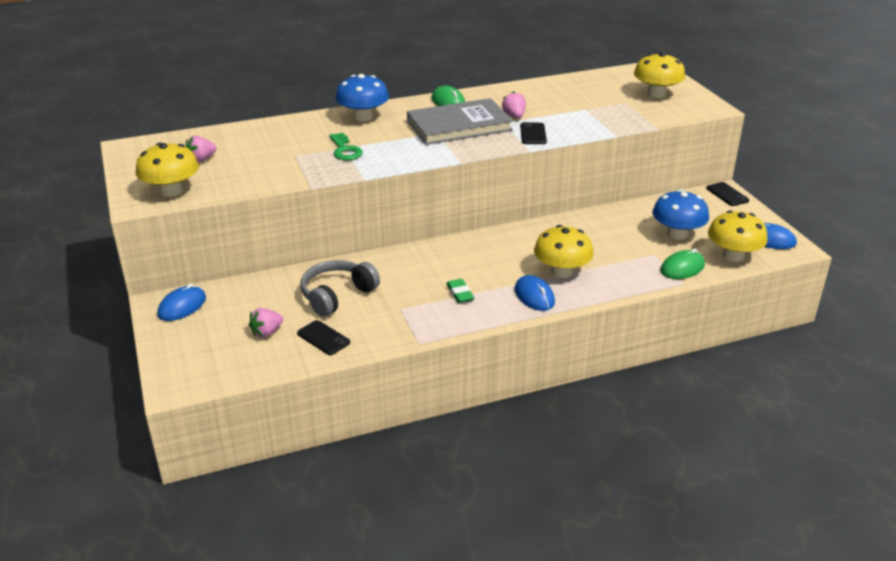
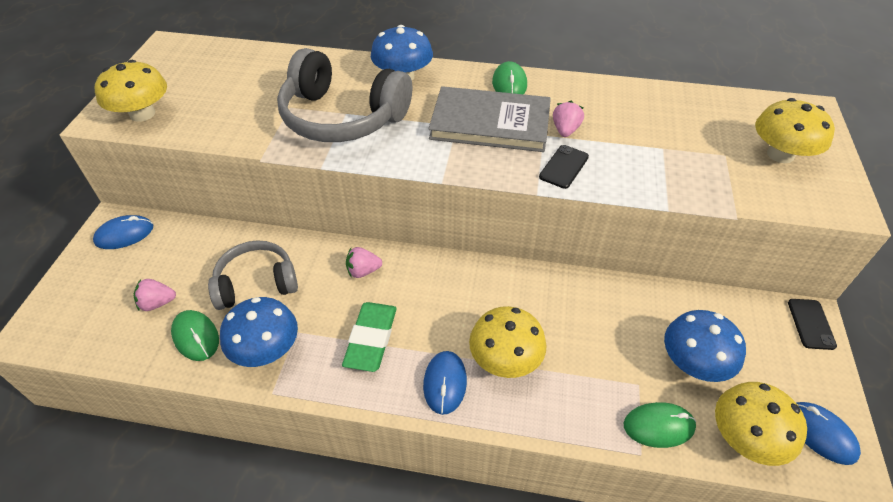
camera: 30 degrees right, 15 degrees up
(201, 159) = (207, 82): pink strawberry -> pink strawberry (363, 271)
(323, 338) = (196, 337): black phone -> green mouse
(345, 150) = (342, 117): green key -> grey headphones
(387, 325) = (266, 349): none -> blue mushroom
(460, 293) = (371, 339): green eraser -> green eraser, size x1.74

